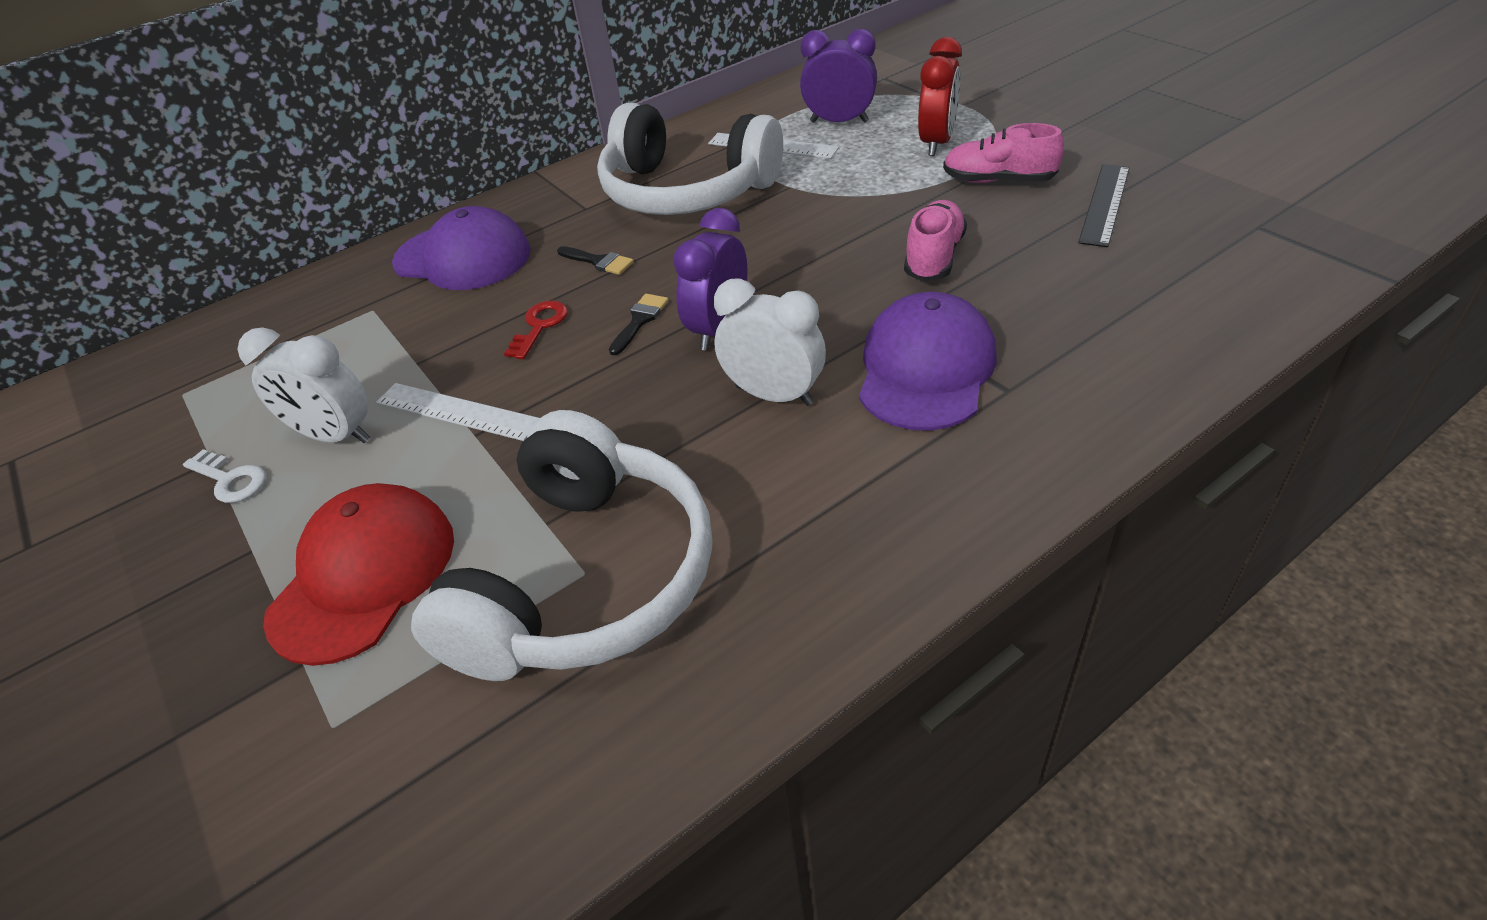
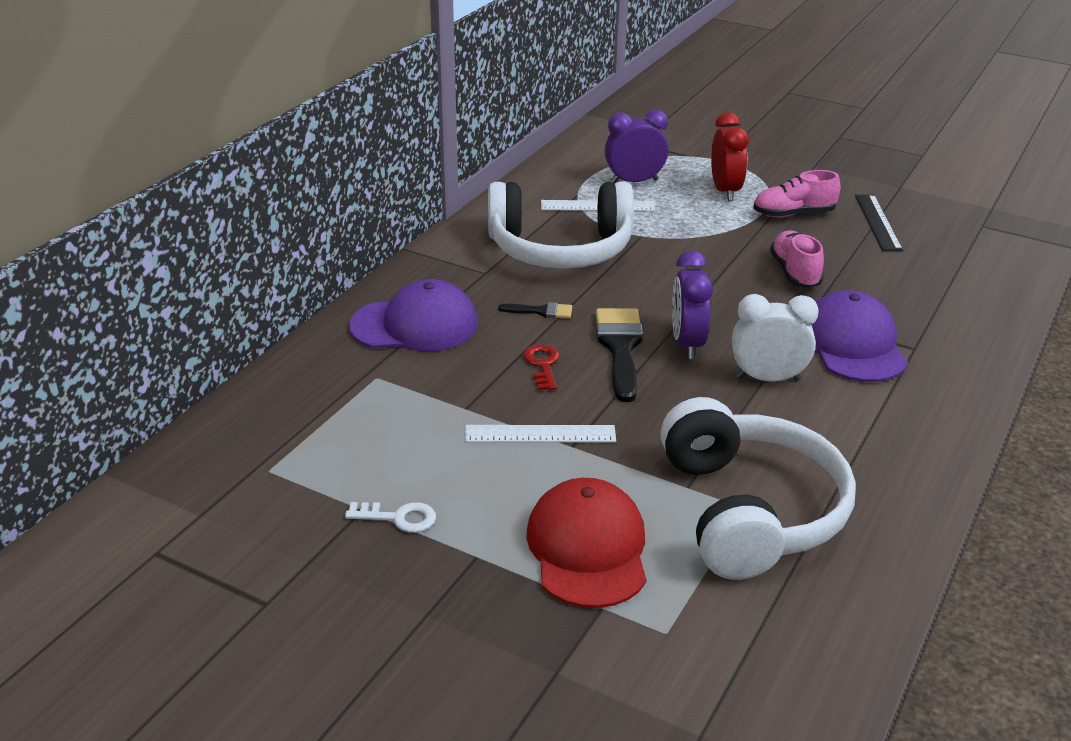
camera: 30 degrees left, 10 degrees down
(336, 436) = (456, 470): white clock -> none
(639, 321) = (620, 348): black brush -> black brush, size x1.99

